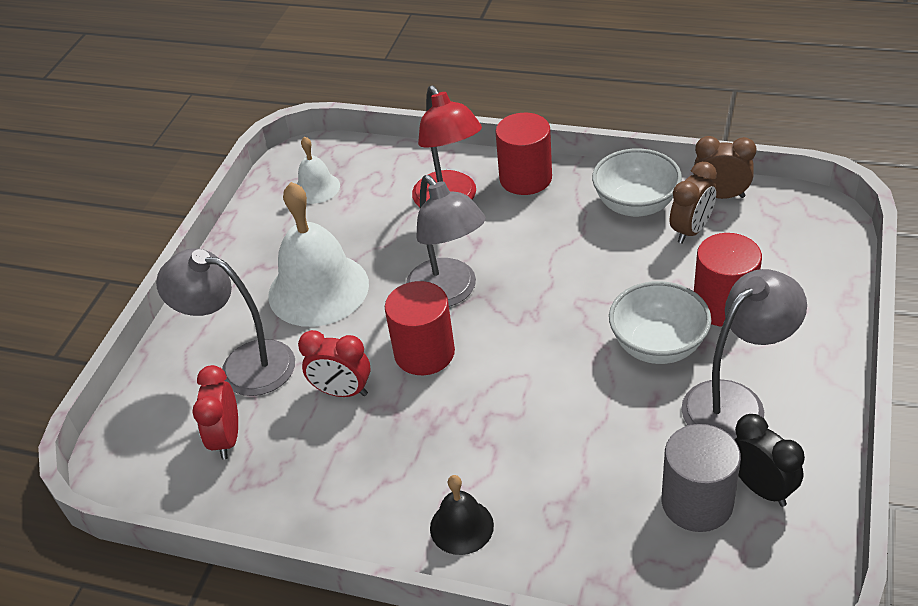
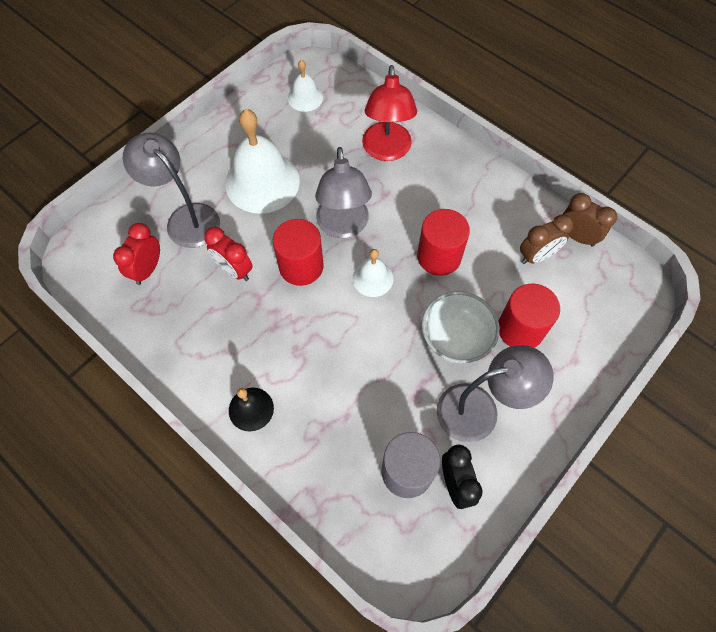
camera: 20 degrees right, 20 degrees up
(520, 329) = (372, 278): none -> white bell
(525, 178) = (448, 156): red cylinder -> red cylinder (439, 256)
(635, 205) = (511, 215): white bowl -> none

